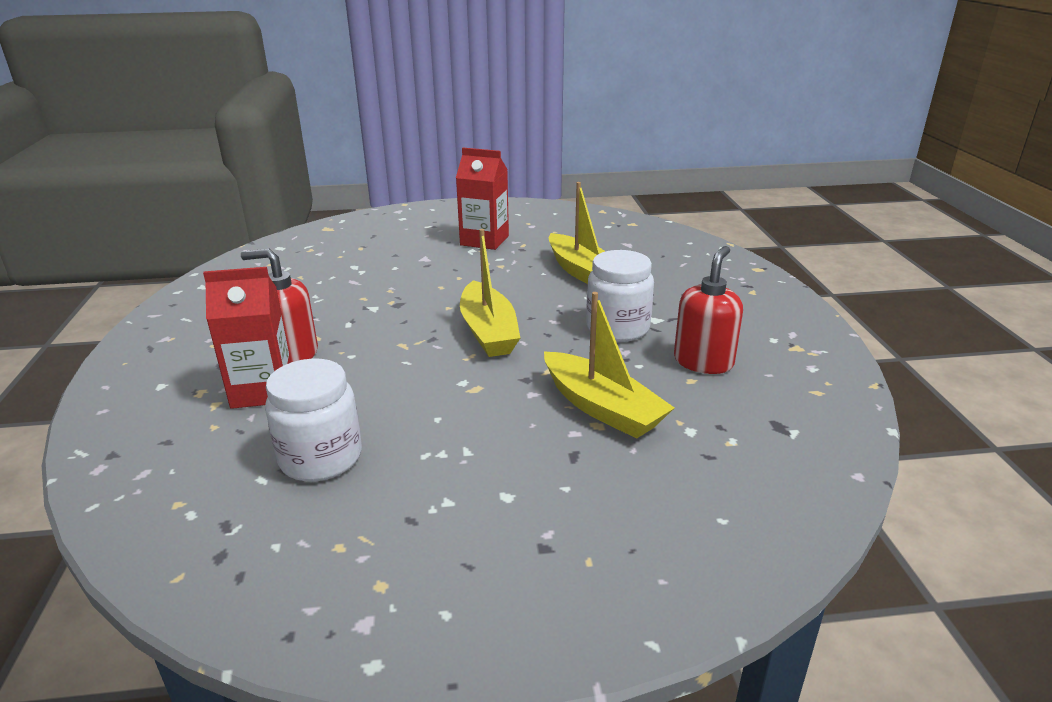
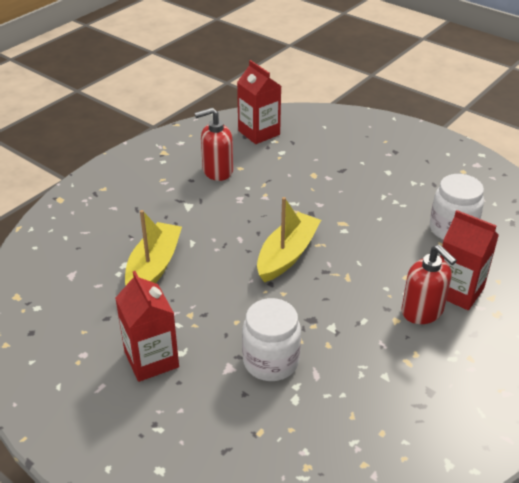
camera: 135 degrees left, 10 degrees up
(602, 408) = (300, 179): yellow boat -> none
(617, 328) = (218, 212): white jar -> white jar (271, 361)
(773, 439) = (259, 132): none -> red carton

